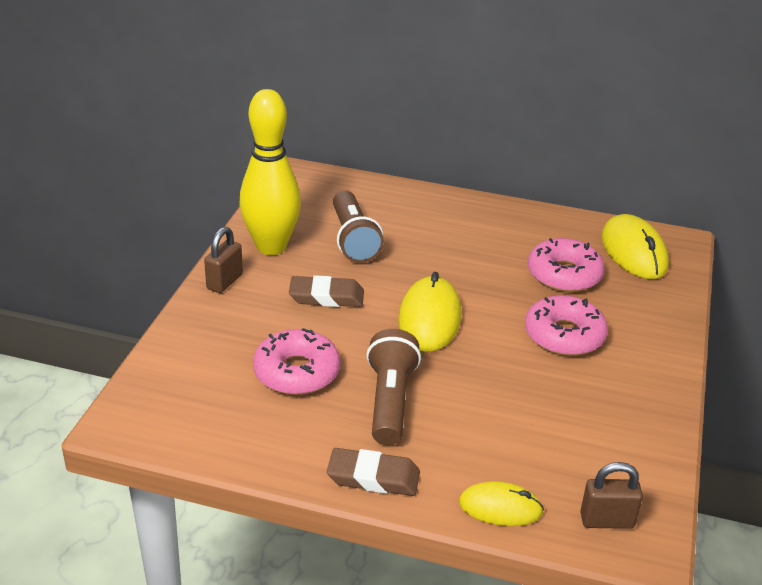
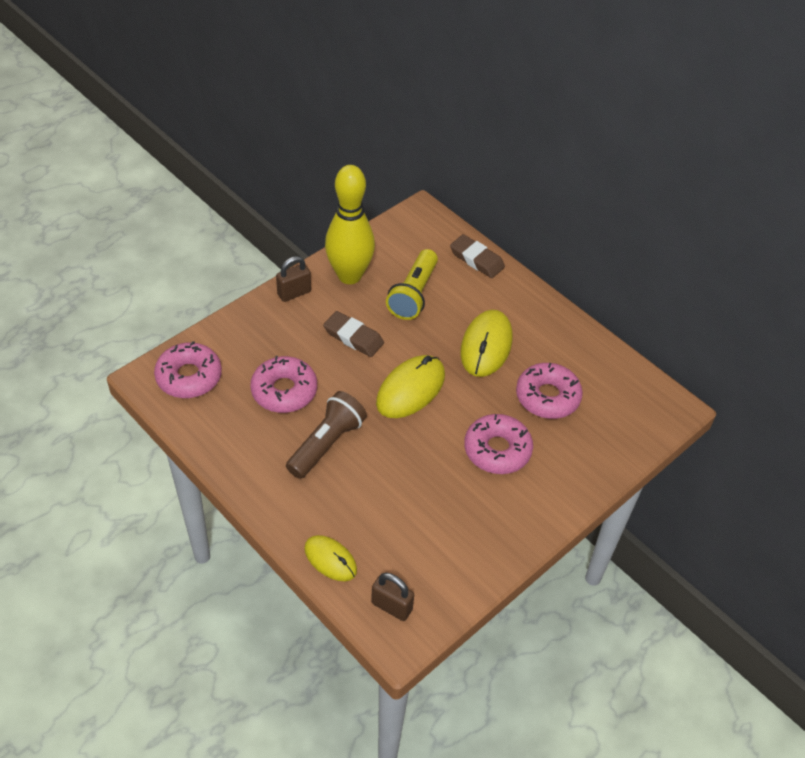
camera: 30 degrees right, 15 degrees up
(171, 403) = (189, 377): none -> pink donut
(353, 240) = (413, 294): brown flashlight -> yellow flashlight
(373, 477) = (269, 495): brown eraser -> brown eraser (476, 259)
(633, 252) = (625, 401): yellow mouse -> yellow mouse (486, 346)

